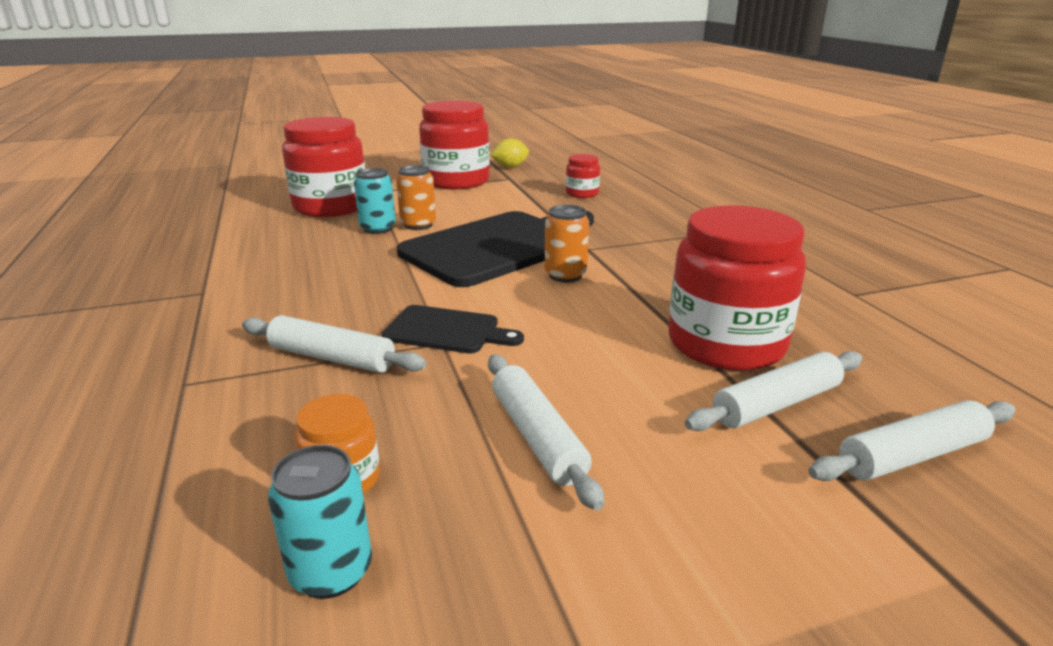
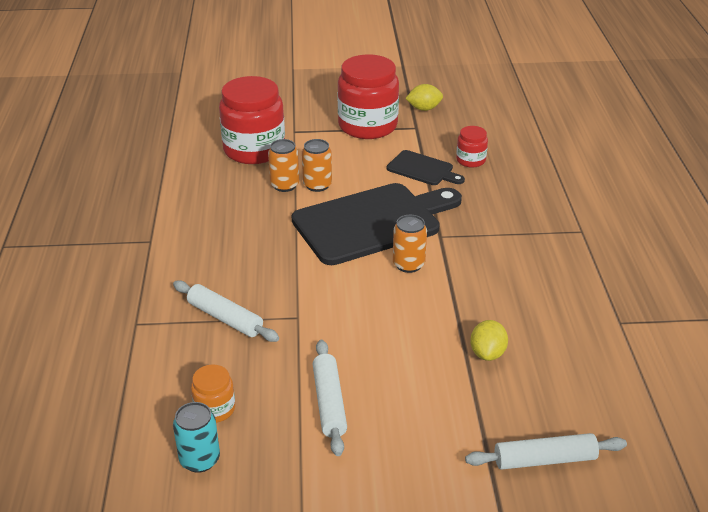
camera: 15 degrees right, 10 degrees up
(378, 229) = (284, 185): turquoise can -> orange can
(446, 331) = (303, 307): black cutting board -> black cutting board (422, 169)
(726, 344) = (487, 353): red jar -> yellow lemon
(776, 404) = (488, 408): white rolling pin -> none

